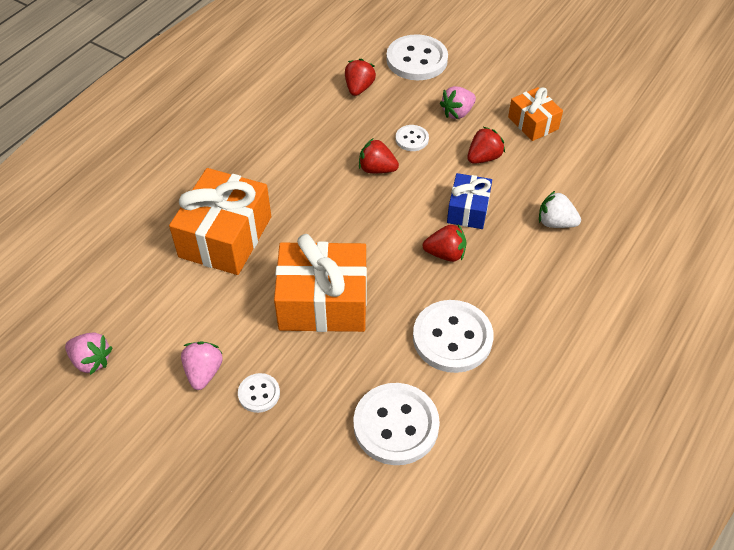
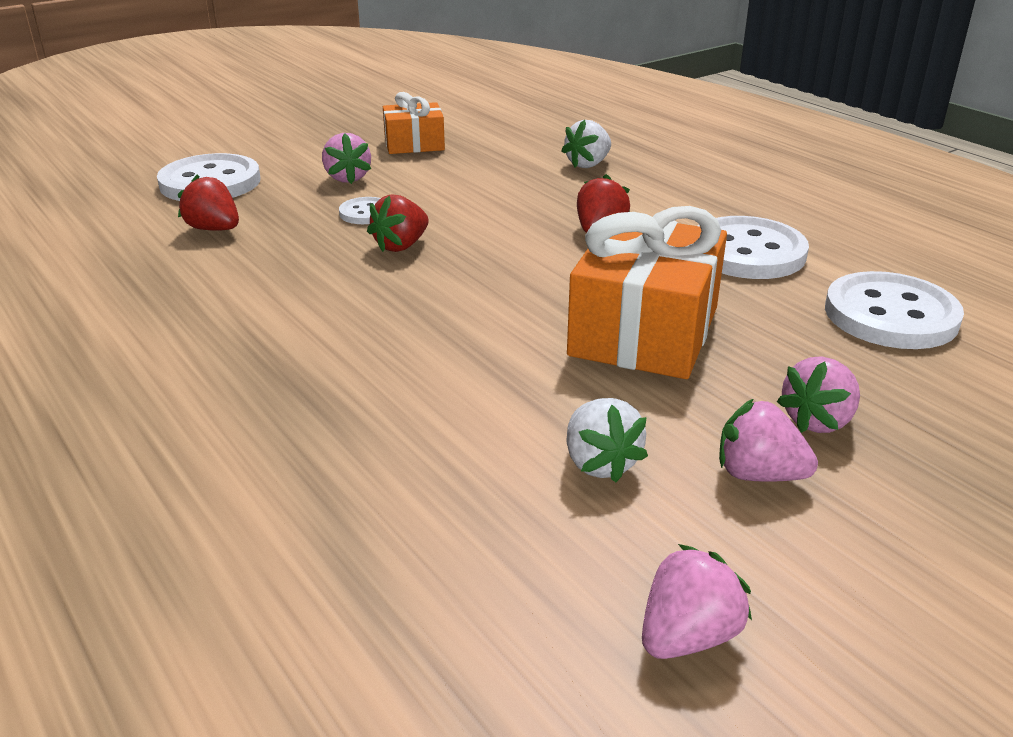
camera: 70 degrees left, 20 degrees down
(194, 309) = (600, 463): none -> white strawberry
(225, 237) = (440, 401): orange gift -> none
(259, 394) = (818, 421): white button -> pink strawberry
(468, 210) = (531, 204): blue gift -> none
(483, 157) = (446, 179): red strawberry -> none

